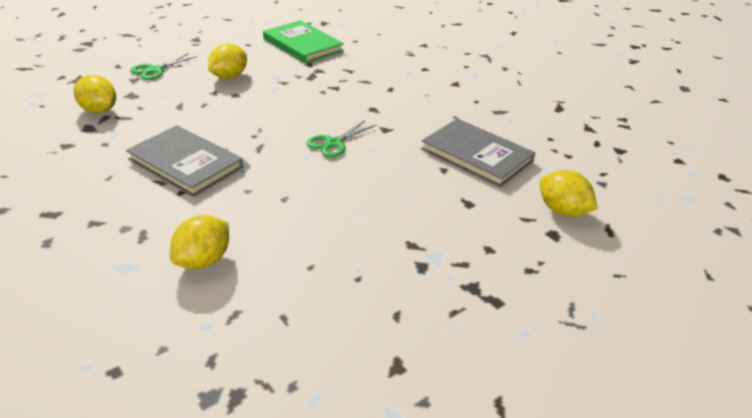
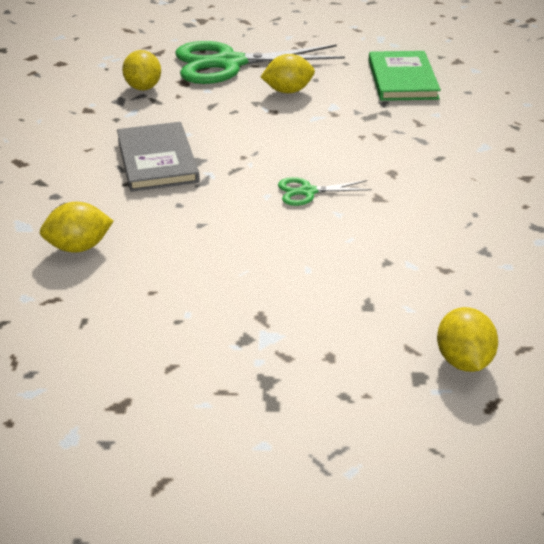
camera: 40 degrees right, 0 degrees up
(155, 70) = (229, 64): green scissors -> green scissors, size x2.30
(476, 155) = (443, 263): grey book -> none

